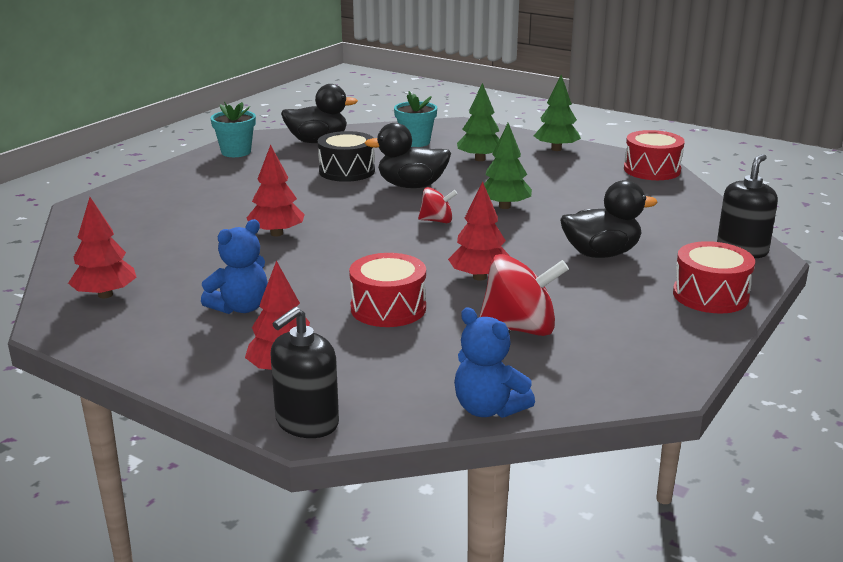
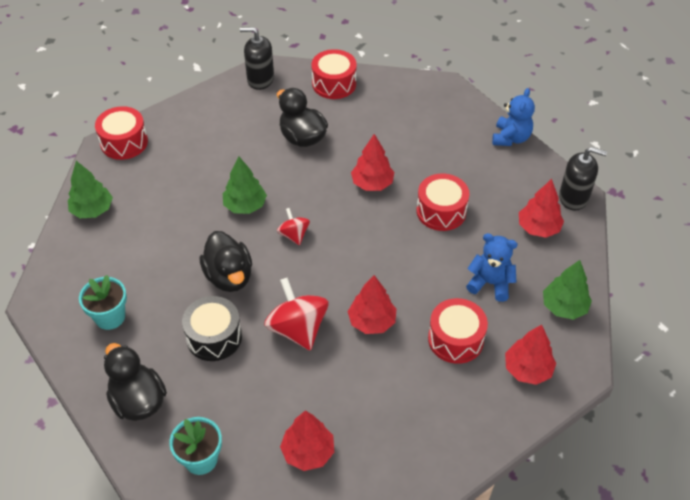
camera: 115 degrees left, 25 degrees up
(184, 184) = (308, 452): none -> red tree
(197, 268) = (455, 339): none -> red drum
(480, 159) = (141, 253): green tree -> green tree (564, 307)
(520, 328) = (425, 148): red spinning top -> red spinning top (298, 329)

